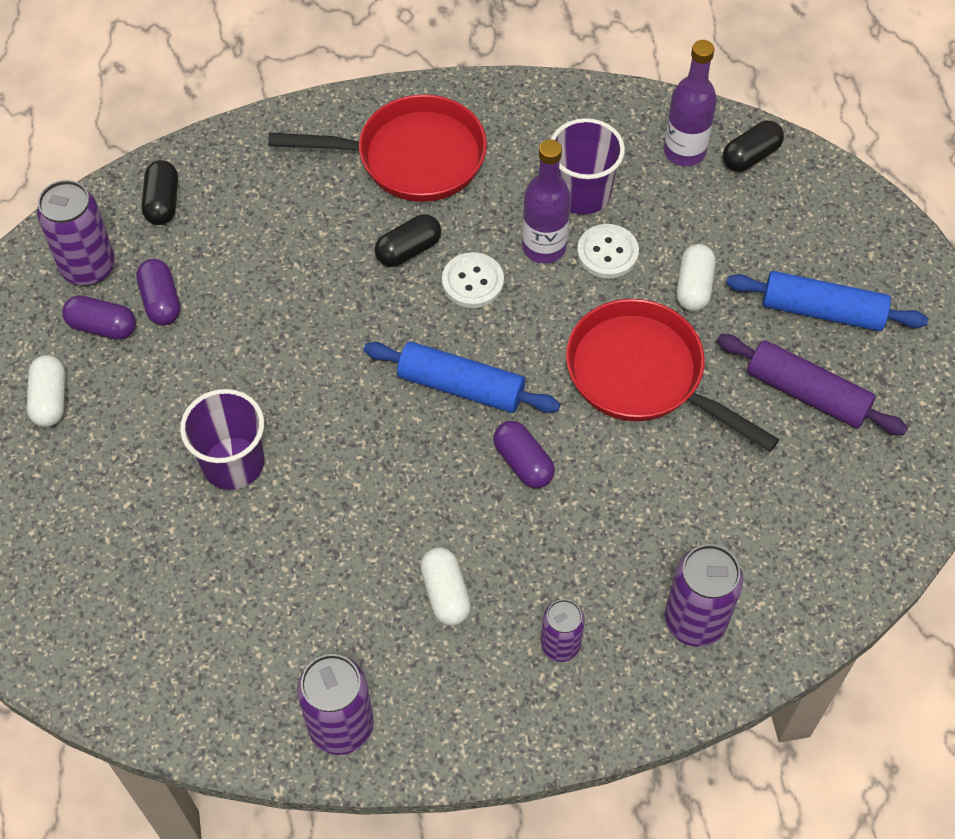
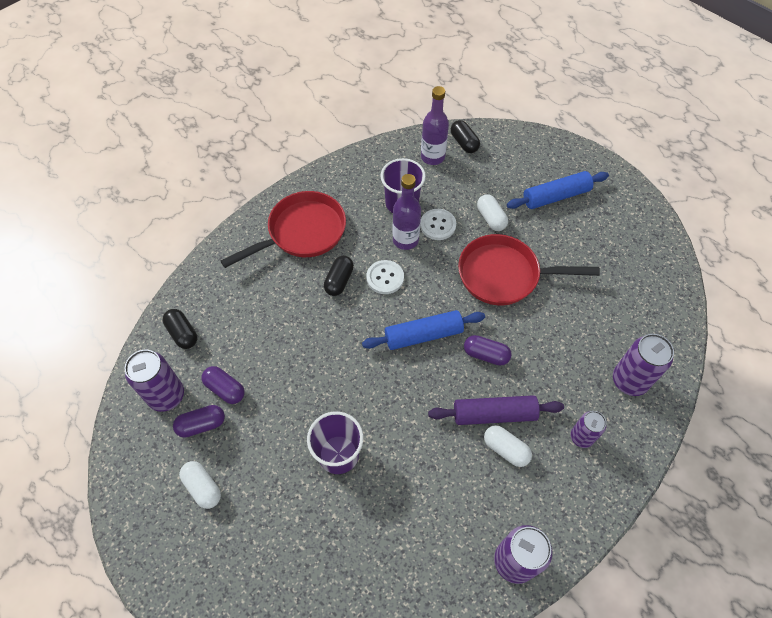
camera: 35 degrees left, 0 degrees up
(750, 156) = (464, 143): black capsule -> black capsule turned 45 degrees counterclockwise
(807, 393) = (582, 238): purple rolling pin -> purple rolling pin (494, 414)

